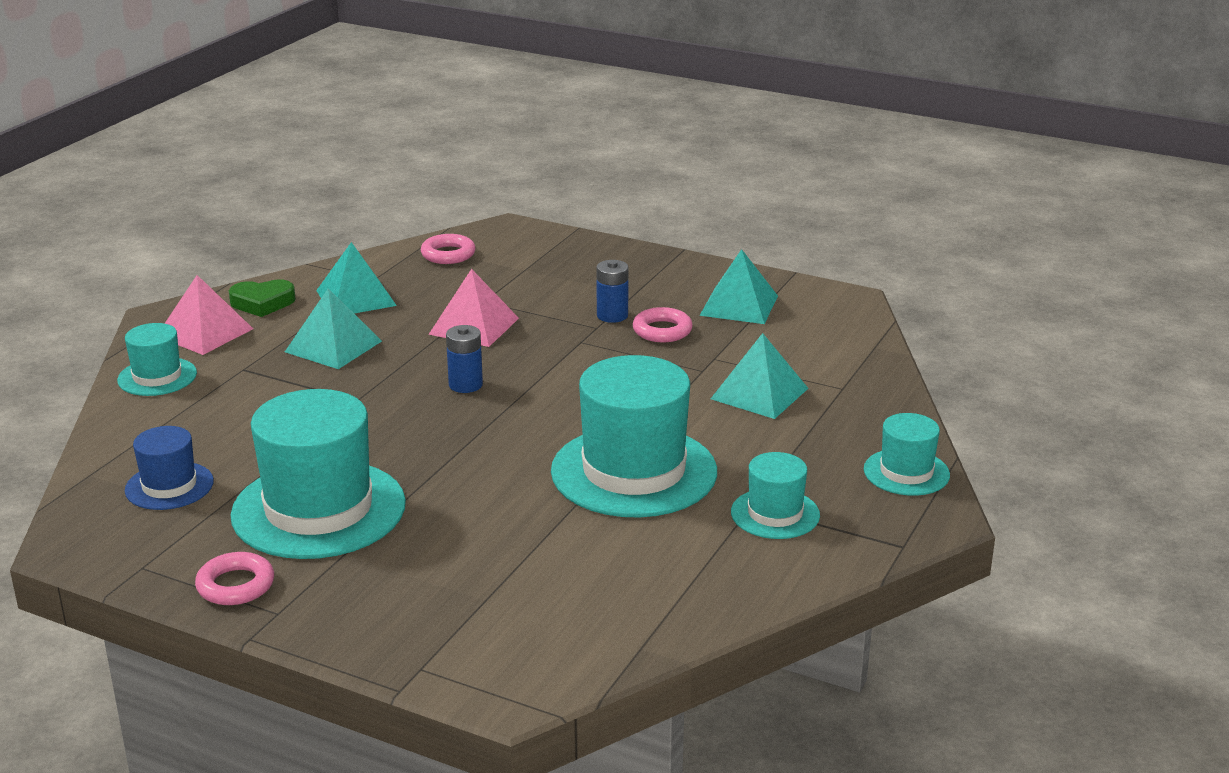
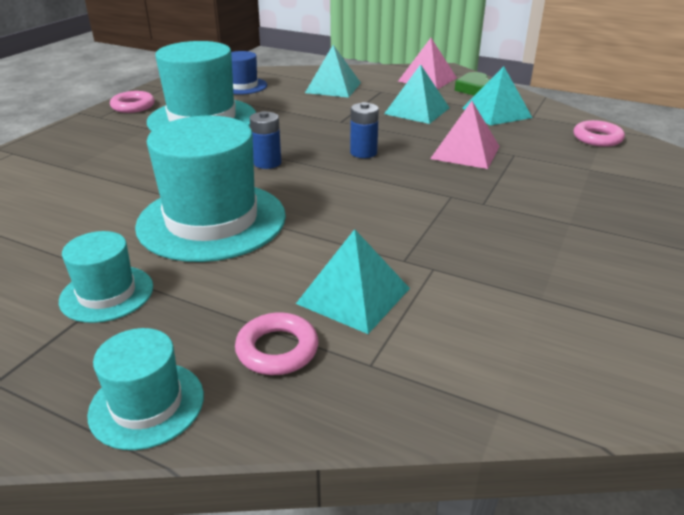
camera: 90 degrees right, 5 degrees up
(157, 377) = (368, 74): turquoise hat -> none
(612, 315) = (511, 211): blue battery -> blue battery (267, 163)
(662, 331) = (488, 238): pink ring -> pink ring (277, 349)
(739, 305) = (576, 290): turquoise pyramid -> turquoise pyramid (333, 87)

